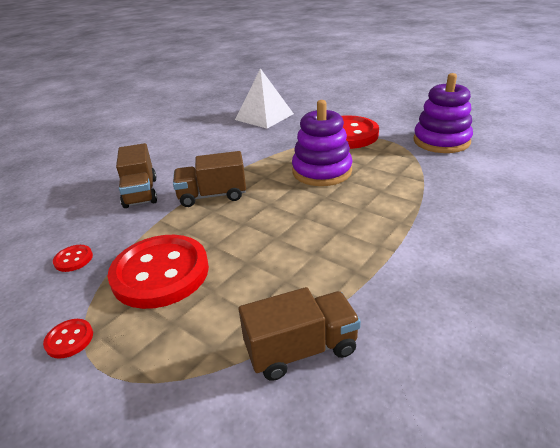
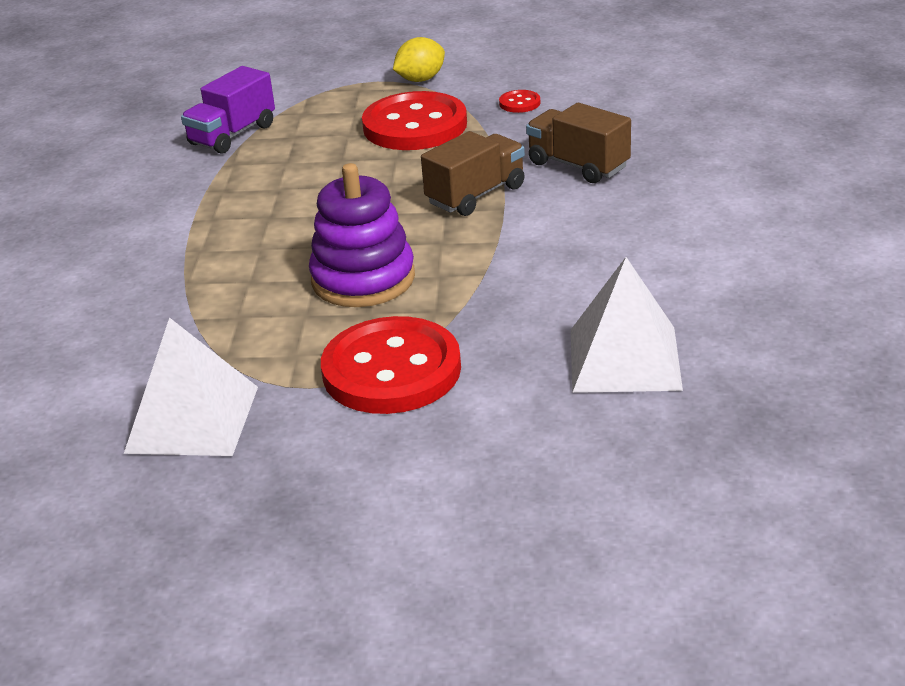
camera: 145 degrees right, 0 degrees up
(69, 339) = (420, 79): red button -> yellow lemon
(301, 349) = (233, 135): brown truck -> purple truck
(441, 141) = (192, 419): purple stacking toy -> white pyramid

